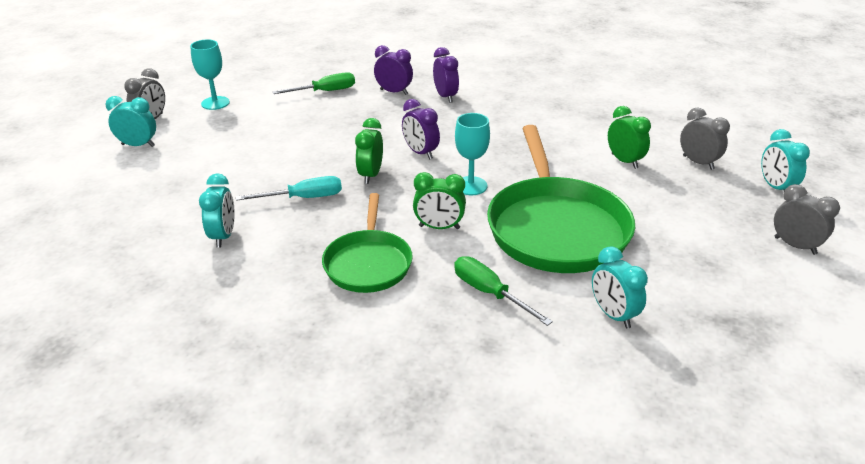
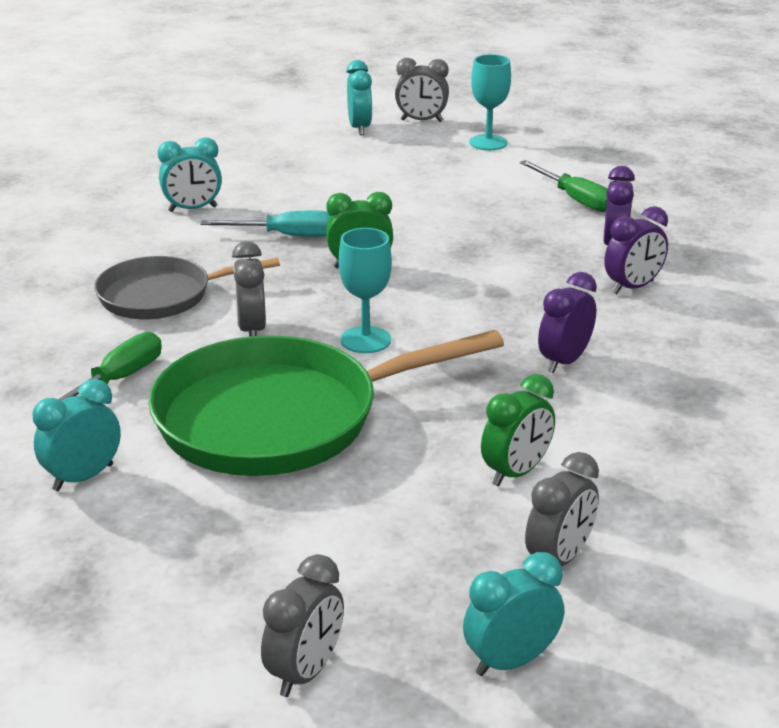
camera: 75 degrees right, 5 degrees down
(304, 198) = (286, 236): turquoise screwdriver -> turquoise screwdriver turned 60 degrees counterclockwise
(368, 263) = (161, 296): green pan -> grey pan
(420, 153) = (439, 292): purple clock -> purple clock (564, 361)
(439, 227) = (252, 330): green clock -> grey clock

